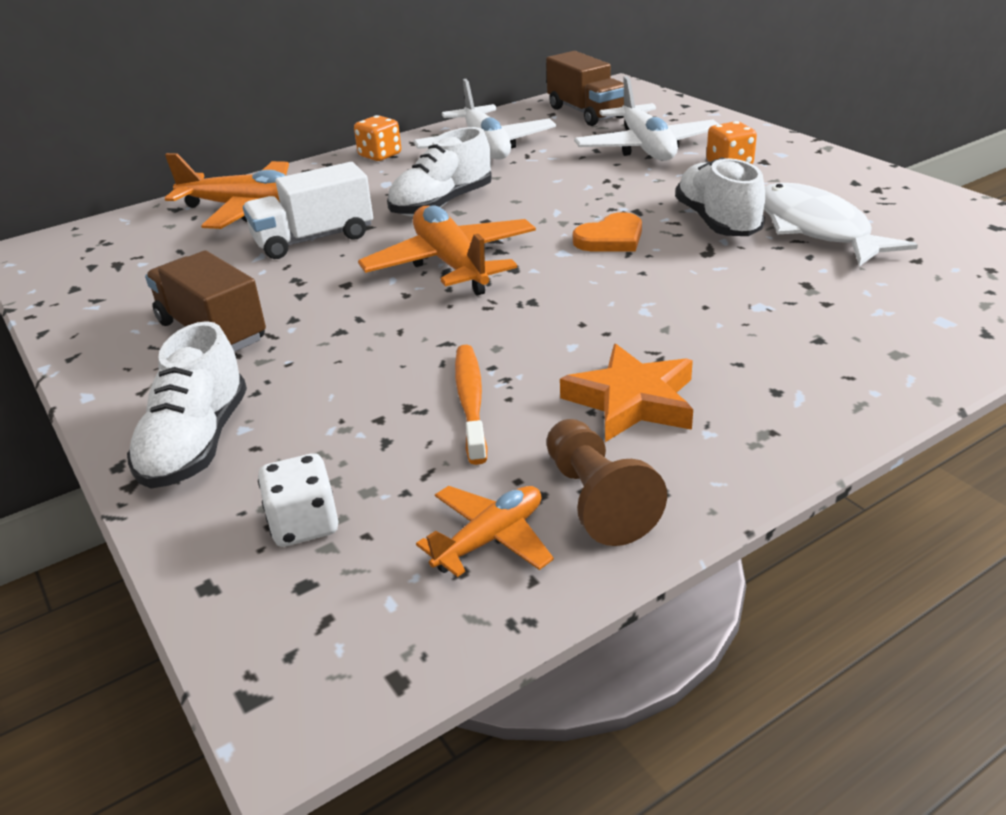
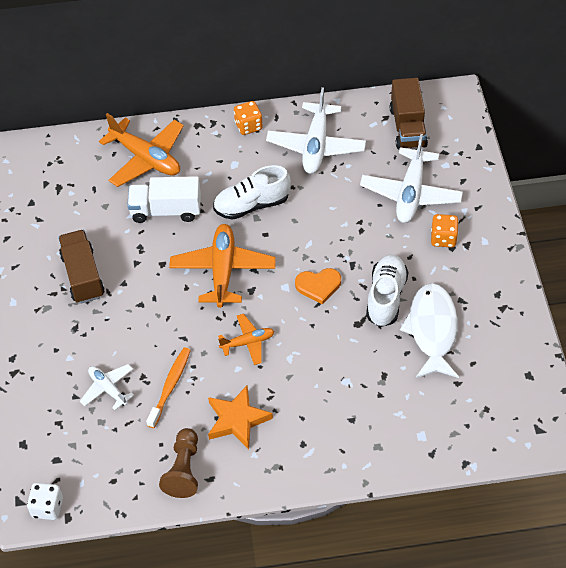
camera: 25 degrees right, 20 degrees up
(196, 443) = (47, 359): white shoe -> none
(304, 524) = (69, 429): white dice -> white dice (47, 507)
(350, 442) = (108, 389): none -> white plane
(490, 539) = (132, 470): orange plane -> orange plane (248, 342)

